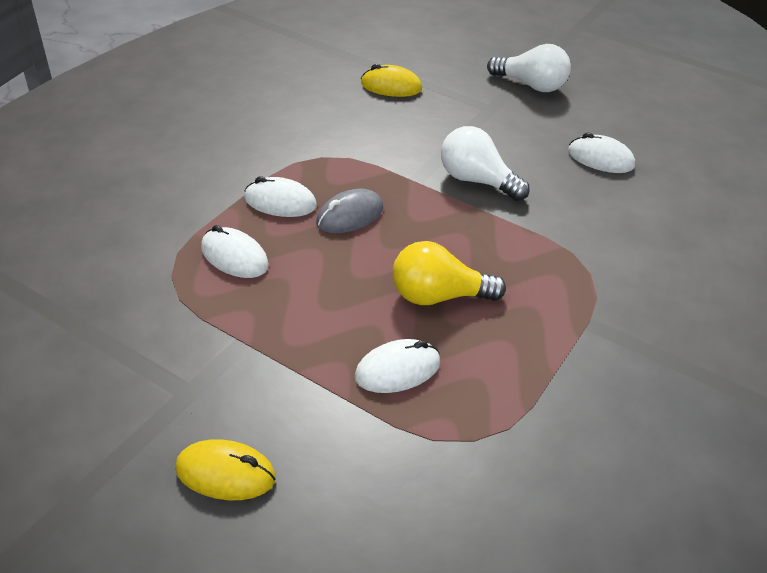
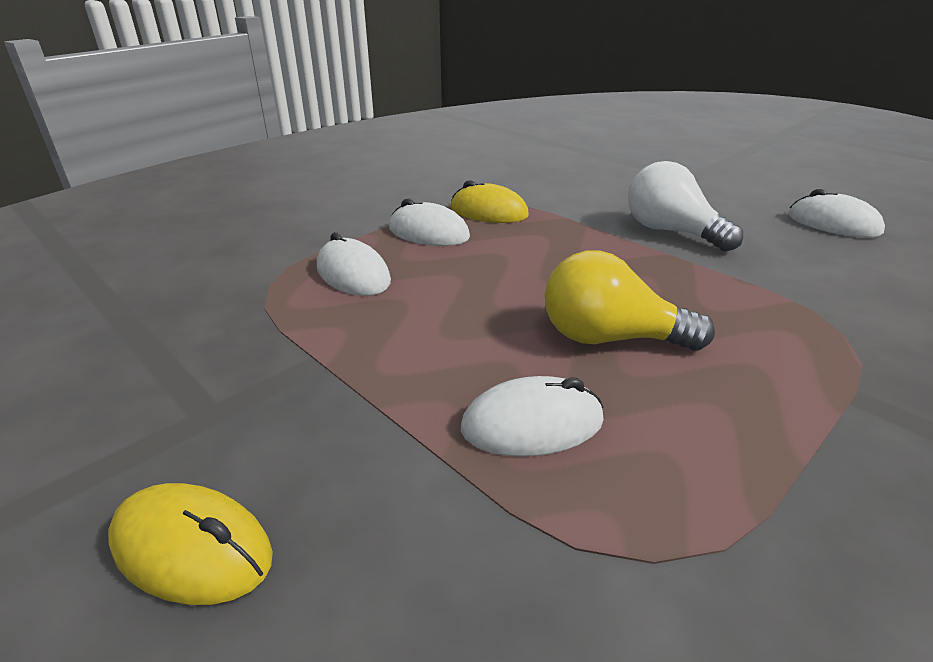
camera: 15 degrees right, 10 degrees down
(350, 216) = (507, 250): grey mouse -> none
(391, 86) = (578, 159): yellow mouse -> yellow mouse (488, 212)
(531, 85) = (736, 165): white light bulb -> none

